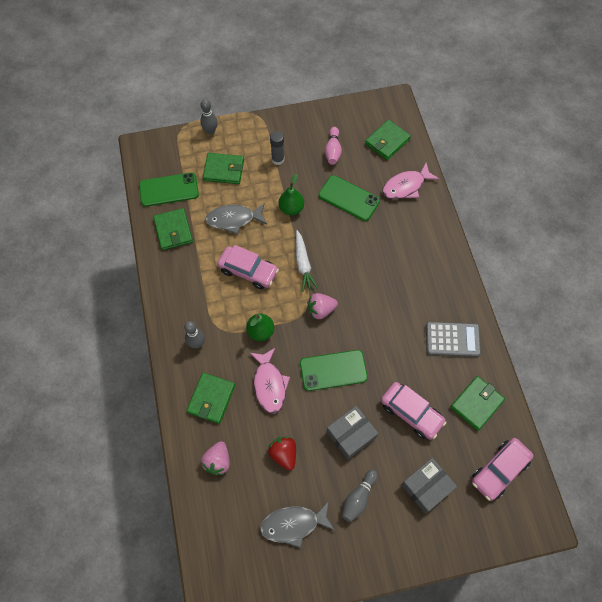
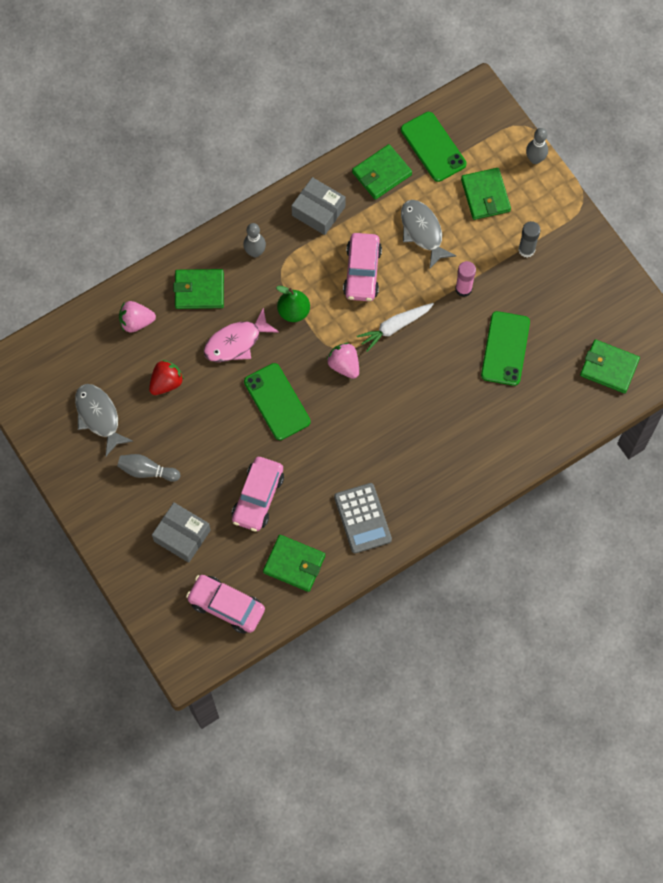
camera: 70 degrees right, 5 degrees up
(291, 208) = (463, 289): green pear -> pink glue stick
(333, 151) = (567, 308): pink bowling pin -> none
(351, 435) = (211, 443): grey box -> grey box (318, 211)
(406, 186) = (550, 409): pink fish -> none

